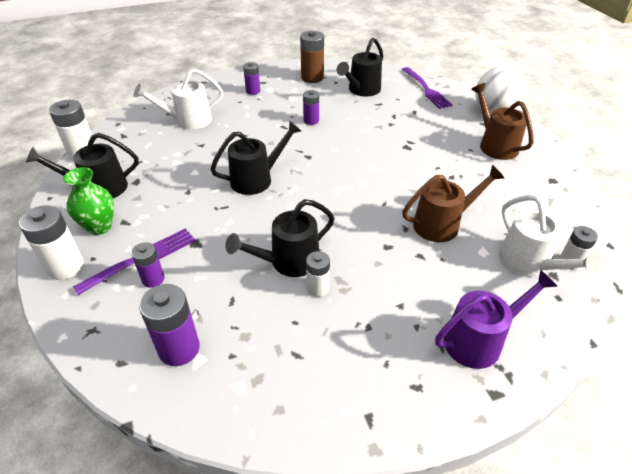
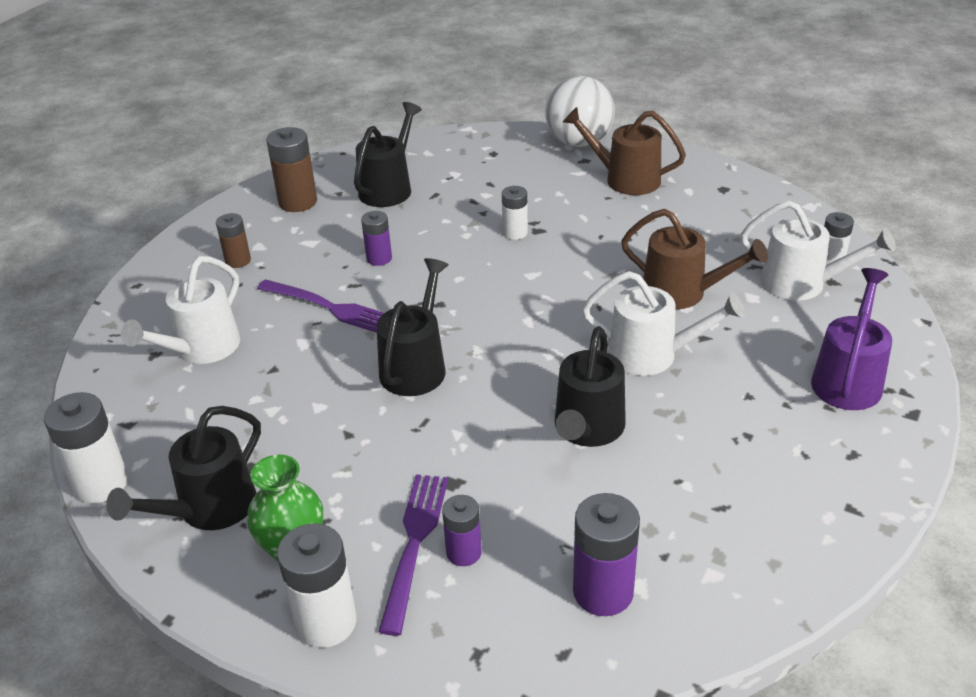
camera: 40 degrees left, 5 degrees down
(253, 91) = (238, 261): purple battery -> brown battery
(317, 288) = (653, 434): white battery -> white battery (515, 233)
(361, 90) = (389, 188): black watering can -> black watering can turned 150 degrees counterclockwise
(377, 247) = (653, 355): none -> white watering can
(426, 89) = (466, 149): purple fork -> purple fork (330, 307)
(442, 224) = (683, 293): brown watering can -> brown watering can turned 90 degrees clockwise

